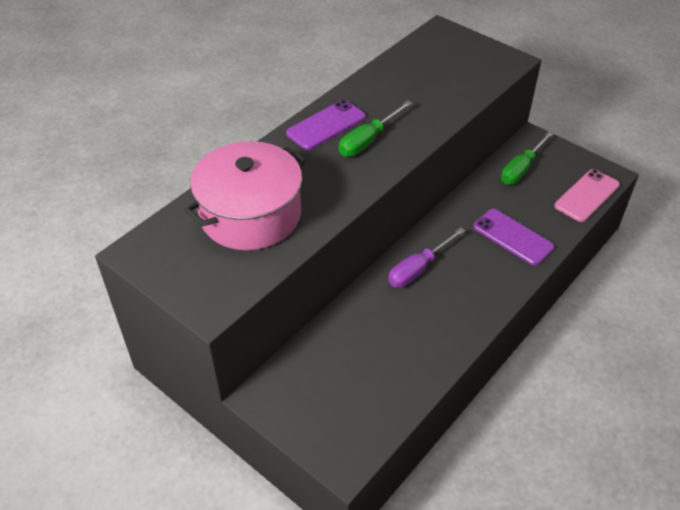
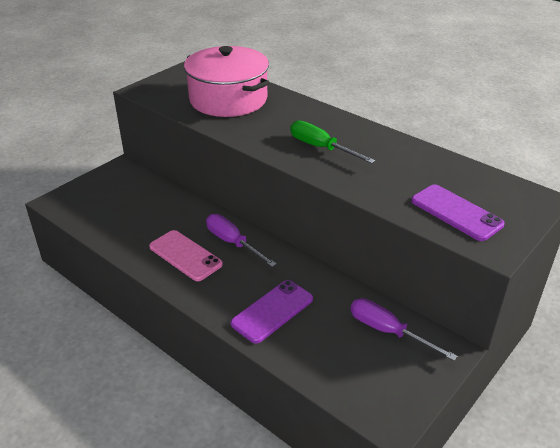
camera: 90 degrees right, 10 degrees down
(326, 125) = (340, 128): purple phone -> purple phone (456, 212)
(521, 169) = (388, 331): green screwdriver -> purple screwdriver
(587, 195) = (345, 389): pink phone -> pink phone (185, 255)

